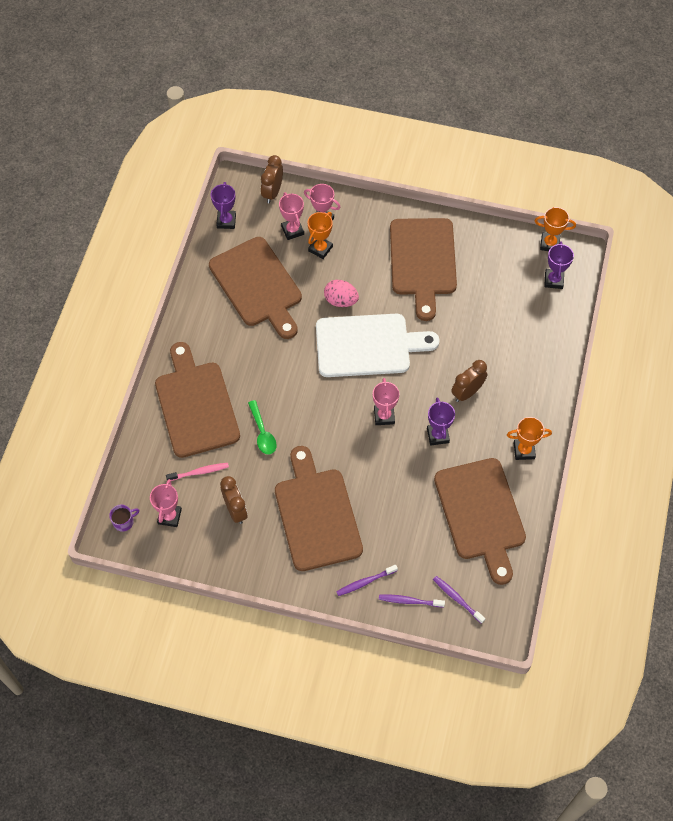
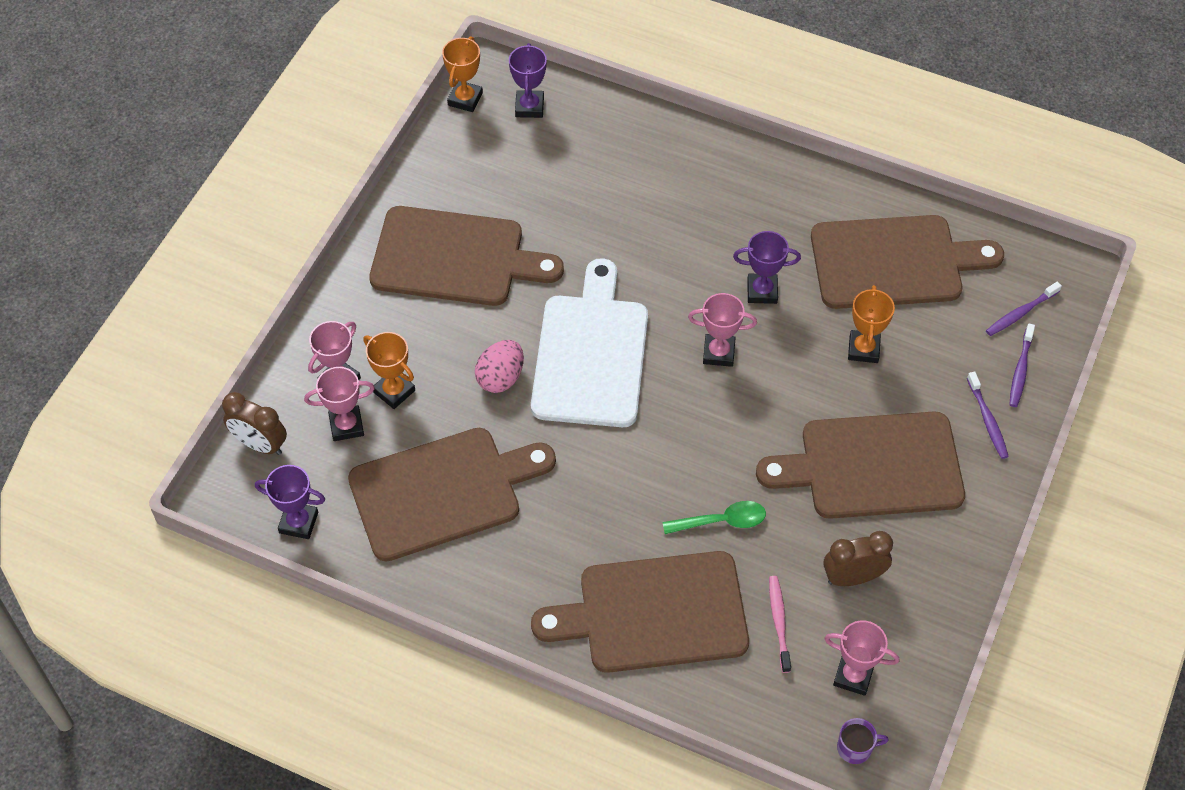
camera: 80 degrees left, 5 degrees down
(124, 522) = (855, 748): purple mug -> purple mug turned 105 degrees clockwise
(467, 392) = (697, 243): brown clock -> none
(524, 450) = (801, 195): orange trophy -> orange trophy (863, 349)
(553, 280) = (529, 107): purple trophy -> purple trophy turned 75 degrees clockwise

